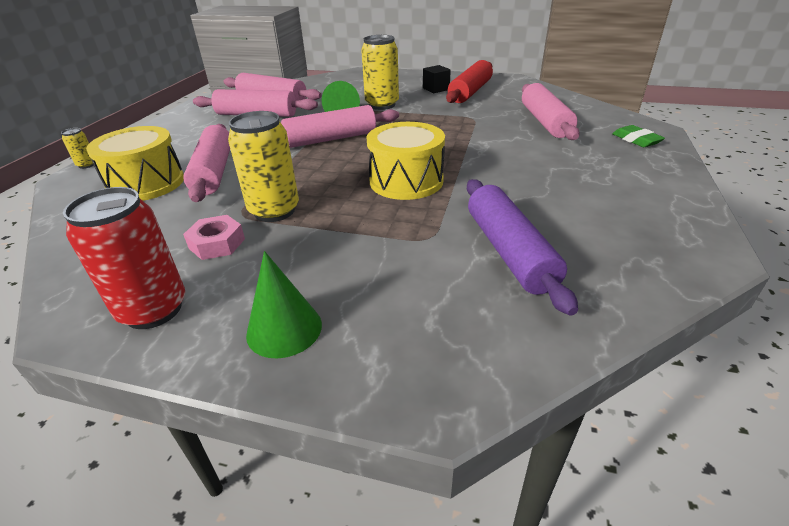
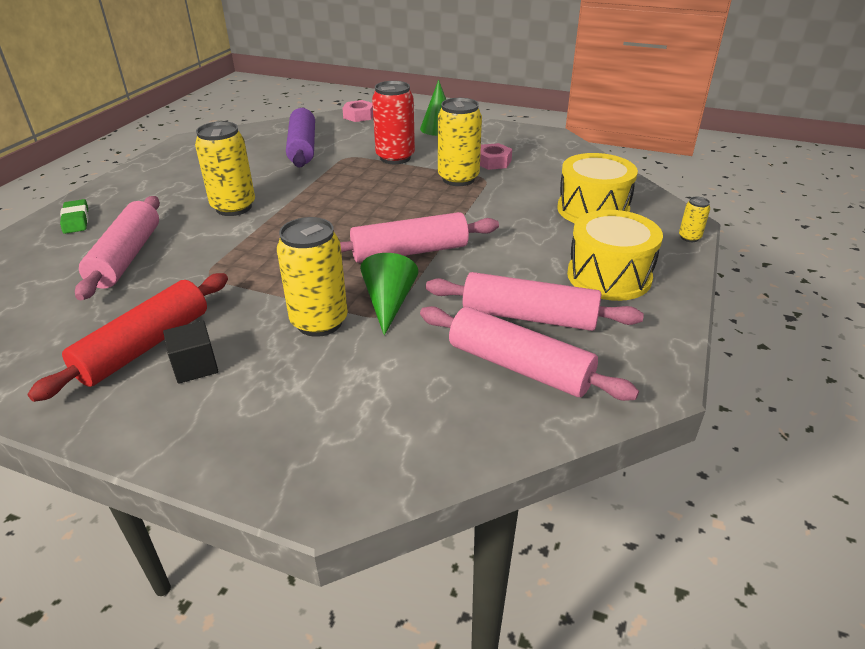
camera: 175 degrees left, 0 degrees up
(153, 310) = (511, 137): red can -> red can (395, 158)
(214, 172) = (532, 217): pink rolling pin -> none
(406, 181) = (343, 194): yellow drum -> yellow drum (609, 276)
(465, 370) = (359, 116): none -> pink nut
(508, 160) = (233, 207): none -> yellow can

